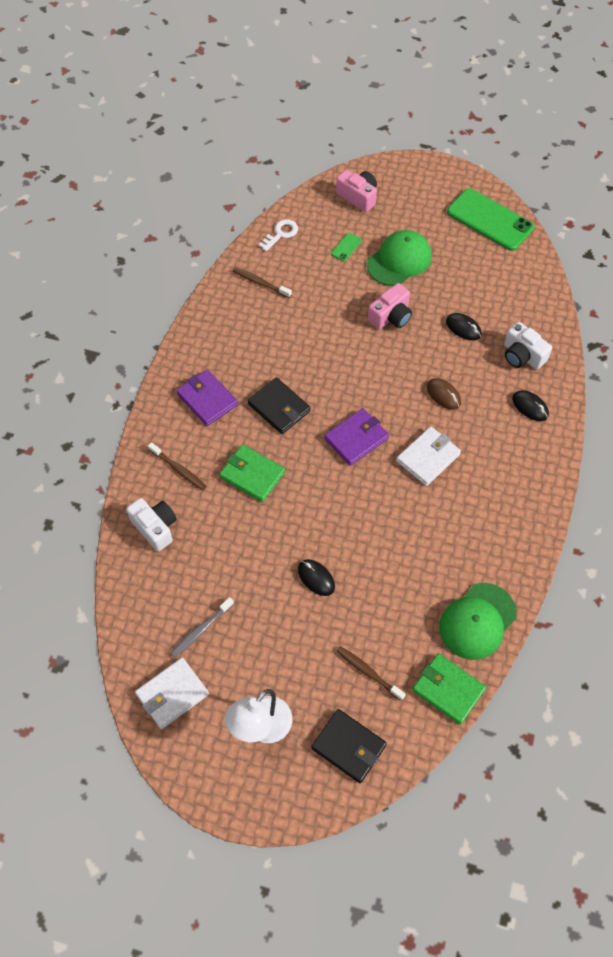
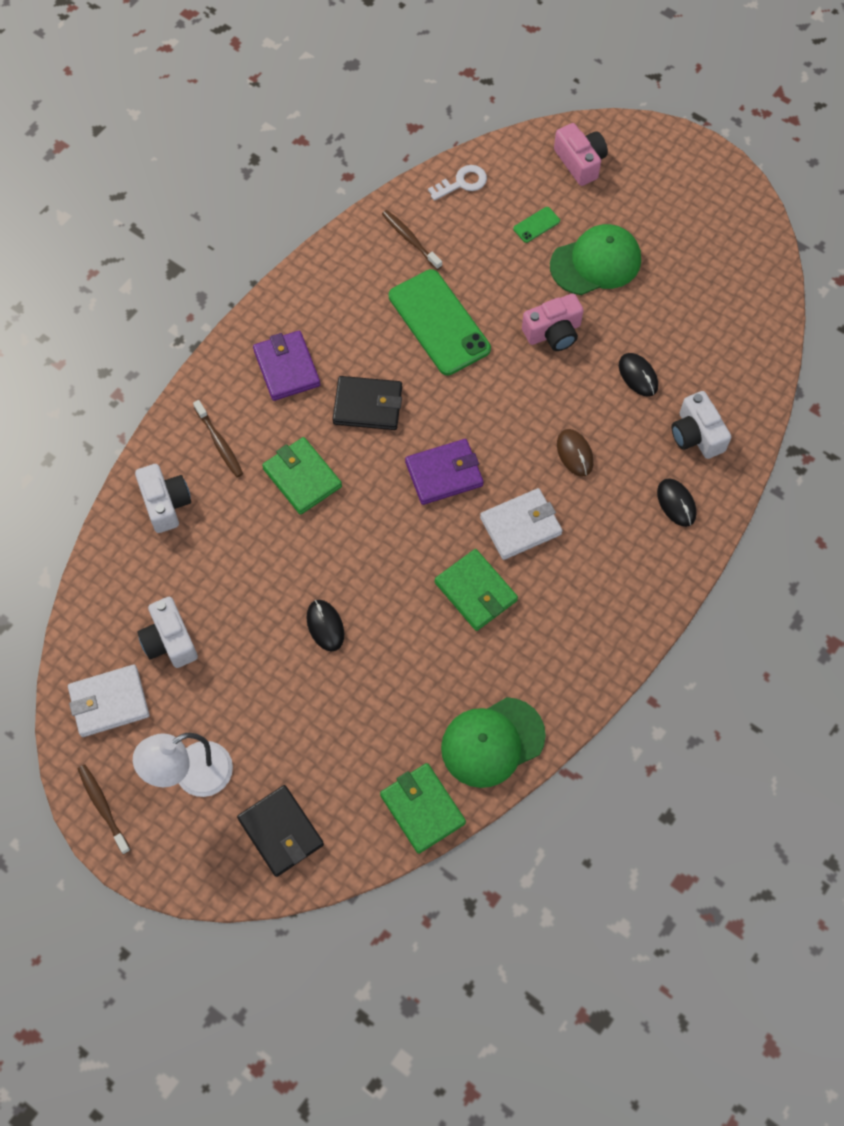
camera: 20 degrees right, 5 degrees up
(201, 630) = (170, 641): grey toothbrush -> white camera
(279, 407) = (368, 405): black wallet -> black wallet turned 60 degrees counterclockwise
(368, 672) = (338, 756): brown toothbrush -> brown toothbrush (103, 807)
(416, 515) = (476, 591): none -> green wallet
(490, 220) = (736, 243): green phone -> green phone (439, 322)

